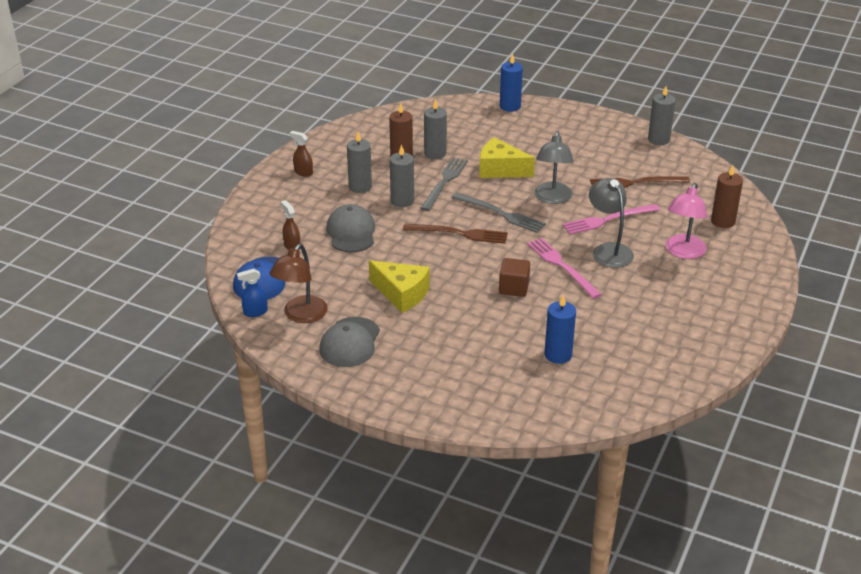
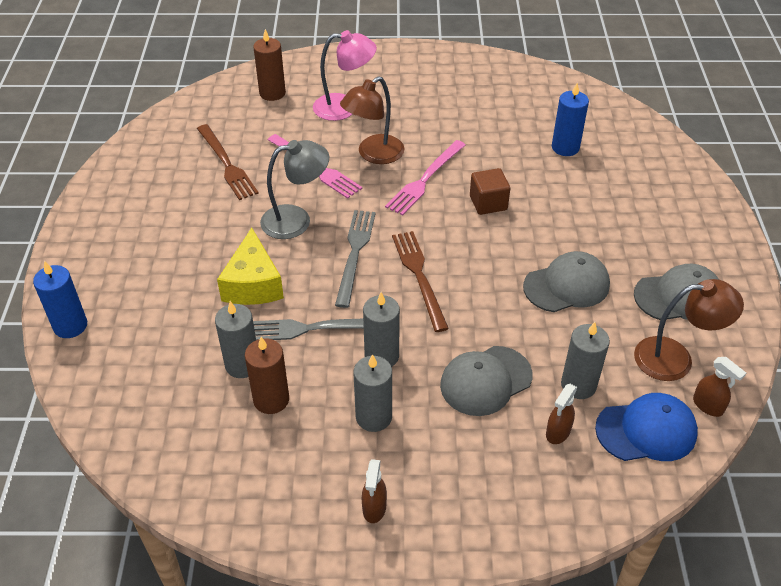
camera: 115 degrees left, 10 degrees up
(255, 312) = (708, 406): blue spray bottle -> brown spray bottle
(401, 294) = (567, 285): yellow cheese -> grey cap
(608, 250) = (374, 154): grey lamp -> brown lamp
(658, 139) = (115, 167): grey candle -> grey candle (578, 385)

